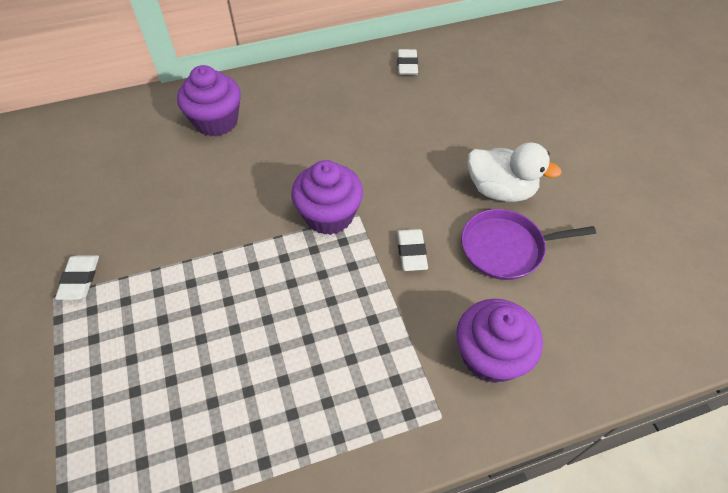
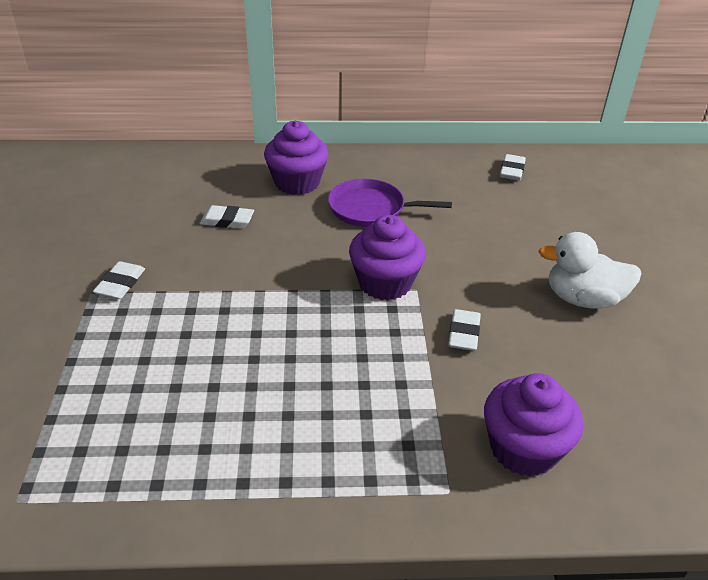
camera: 15 degrees right, 15 degrees down
(162, 181) = (227, 221): none -> white eraser
(500, 190) = (583, 299): white duck -> white duck turned 150 degrees clockwise
(506, 248) = (573, 353): purple pan -> purple pan (371, 209)

